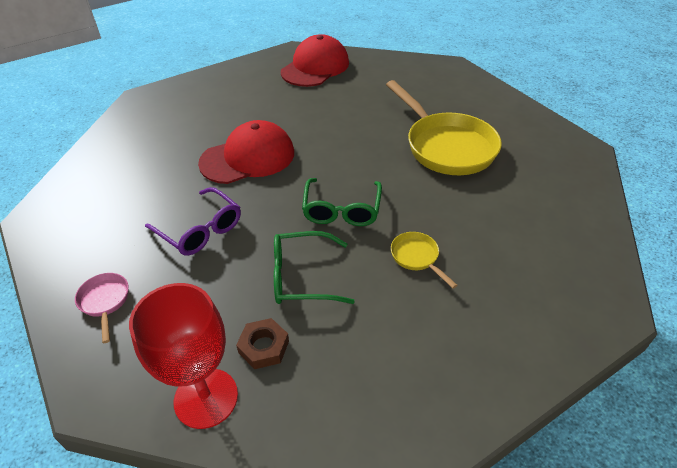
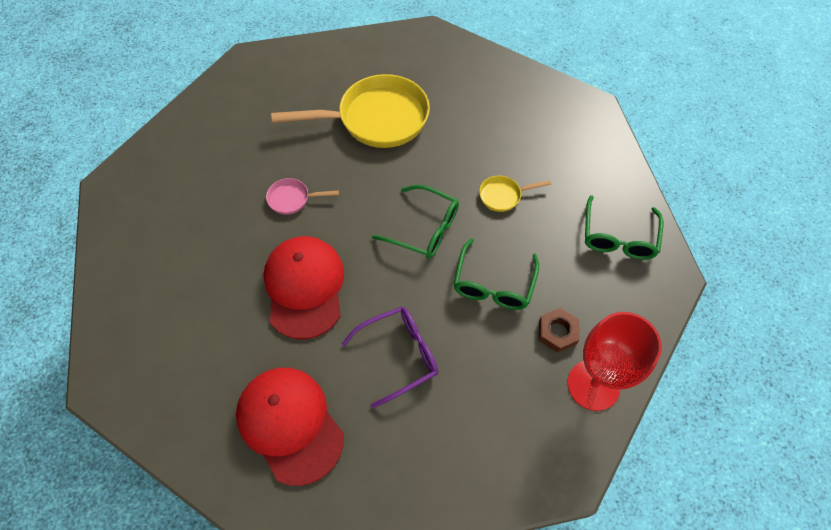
camera: 70 degrees left, 15 degrees up
(105, 302) = (463, 458): pink pan -> pink pan (292, 199)
(315, 67) = (165, 175): red cap -> red cap (290, 424)
(423, 383) = (618, 238): none -> green glasses

